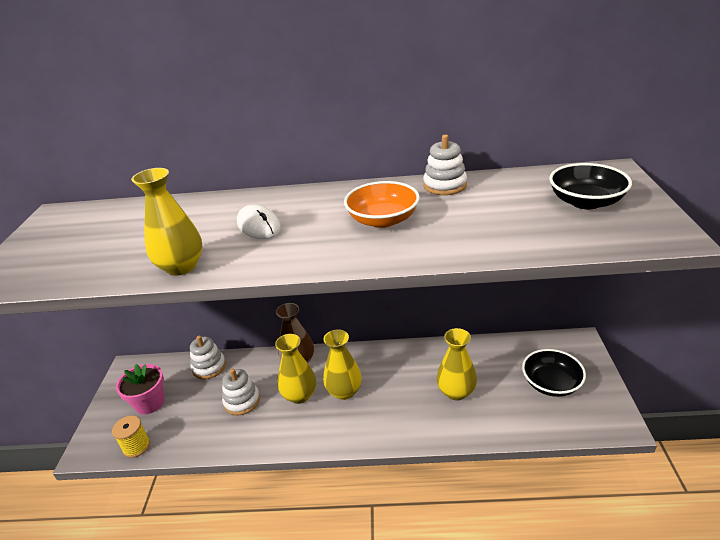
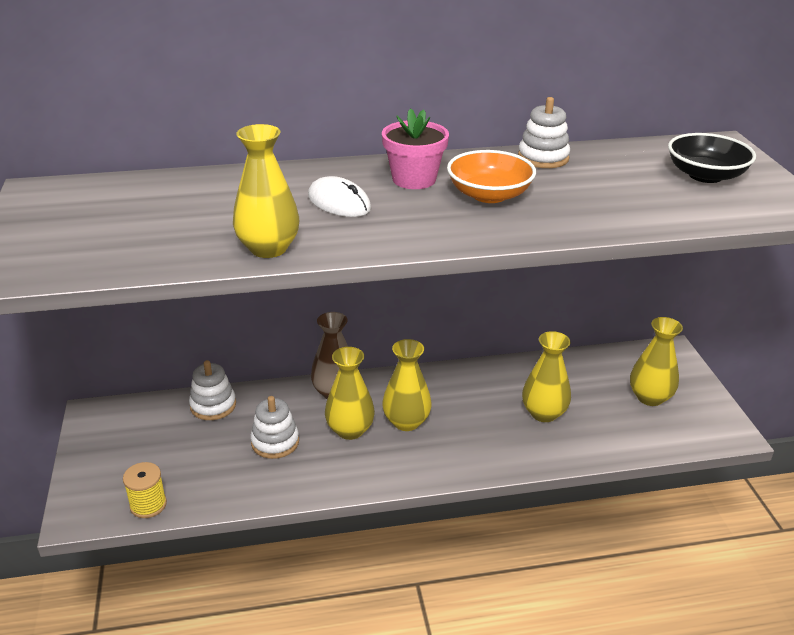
camera: 15 degrees left, 0 degrees up
(150, 403) = (145, 453): pink flower pot -> pink flower pot (414, 179)
(551, 383) = (650, 397): black bowl -> yellow vase

